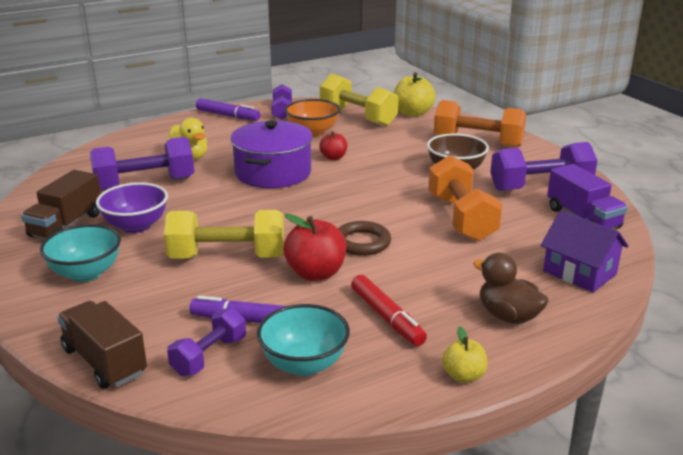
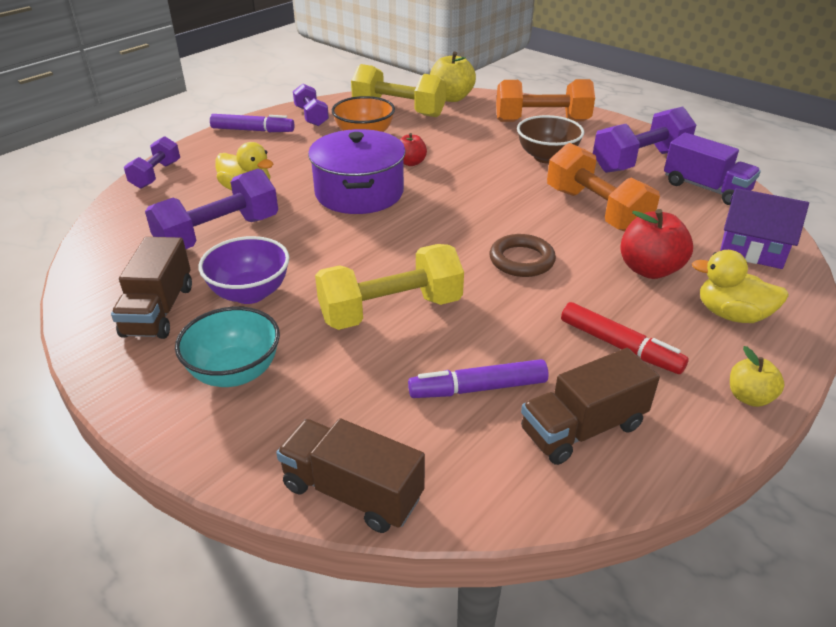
camera: 20 degrees left, 10 degrees up
(209, 356) = (471, 448): purple dumbbell -> purple dumbbell (156, 175)
(304, 364) = (582, 428): turquoise bowl -> brown truck
(315, 273) = (503, 309): red apple -> red apple (649, 269)
(508, 316) = (731, 314): brown duck -> yellow duck

